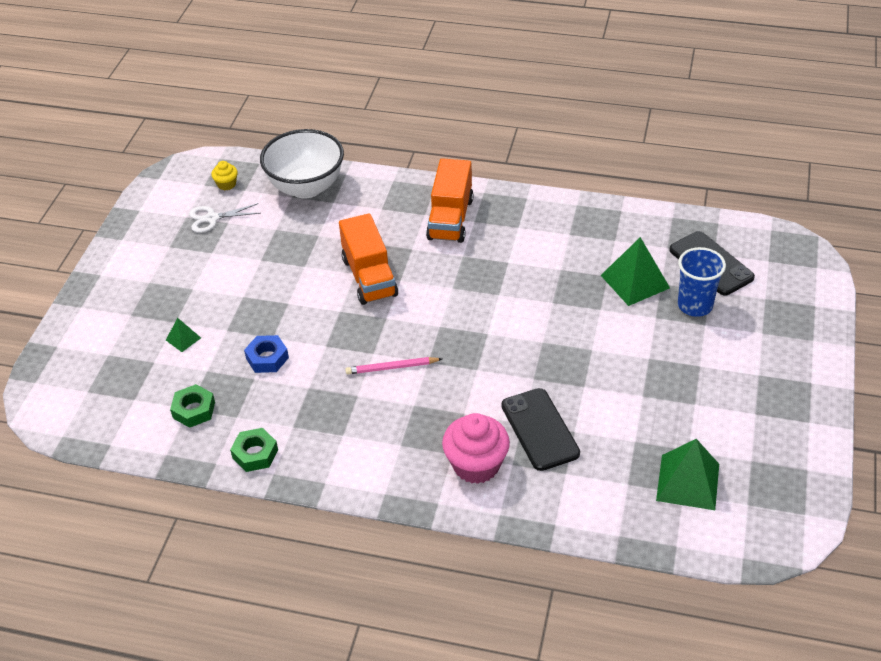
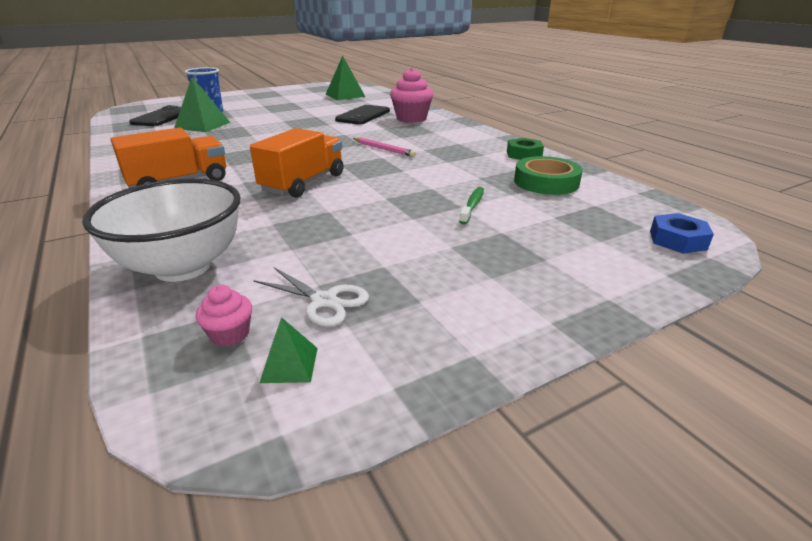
camera: 135 degrees left, 15 degrees down
(183, 339) = (508, 218): green pyramid -> green pyramid (289, 364)
(194, 410) = (546, 182): green nut -> green tape
(220, 336) = (472, 205): none -> green toothbrush
(226, 184) = (230, 334): yellow cupcake -> pink cupcake
(267, 358) = (453, 181): blue nut -> blue nut (677, 240)

